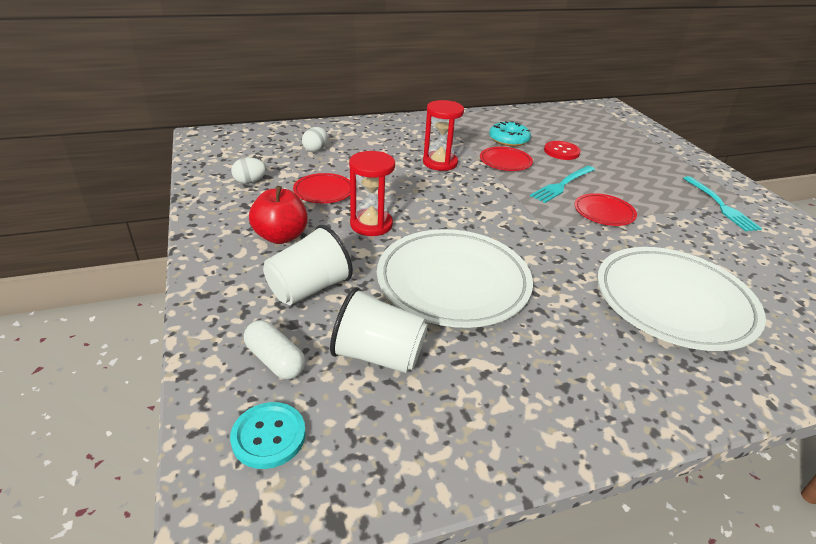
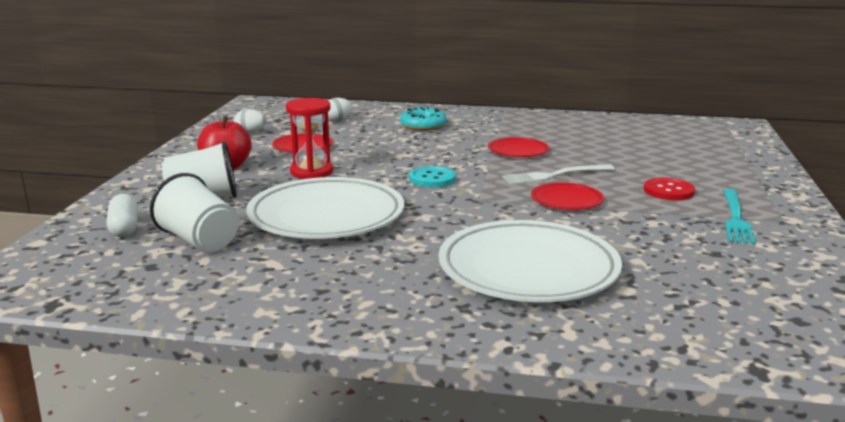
camera: 30 degrees right, 15 degrees down
(269, 436) = (68, 260): turquoise button -> turquoise button (432, 179)
(440, 163) = (444, 143): red hourglass -> none
(509, 139) = (552, 136): turquoise donut -> turquoise donut (423, 125)
(561, 152) = (600, 152): red button -> red button (668, 191)
(562, 185) = (554, 175): turquoise fork -> white fork

